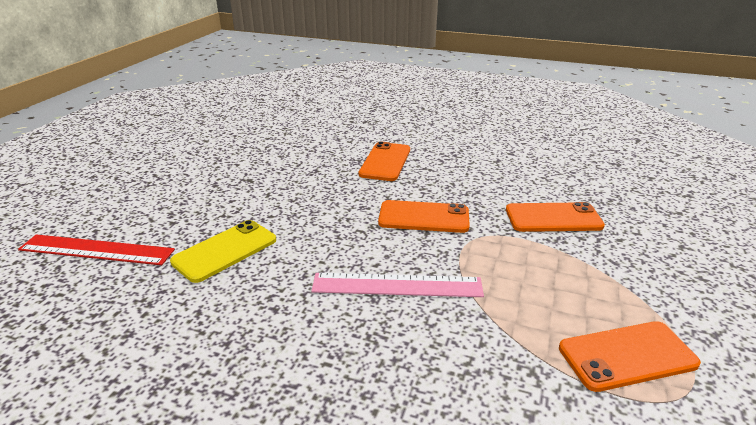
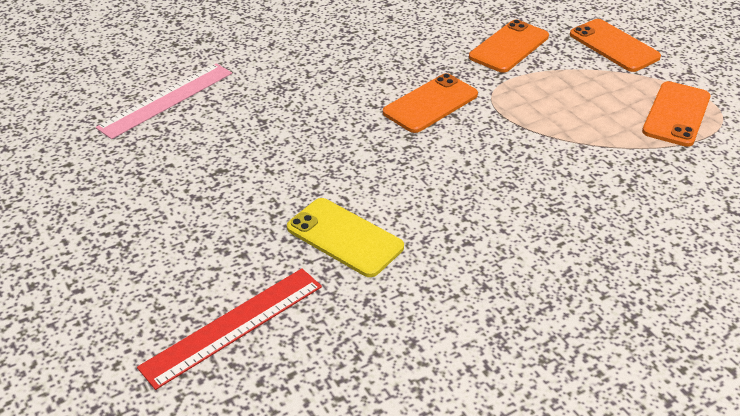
camera: 50 degrees left, 10 degrees up
(225, 251) = (344, 237): yellow phone -> yellow phone turned 45 degrees counterclockwise
(385, 162) = (306, 73): orange phone -> orange phone (613, 46)
(397, 285) = (507, 166): pink ruler -> pink ruler (166, 100)

